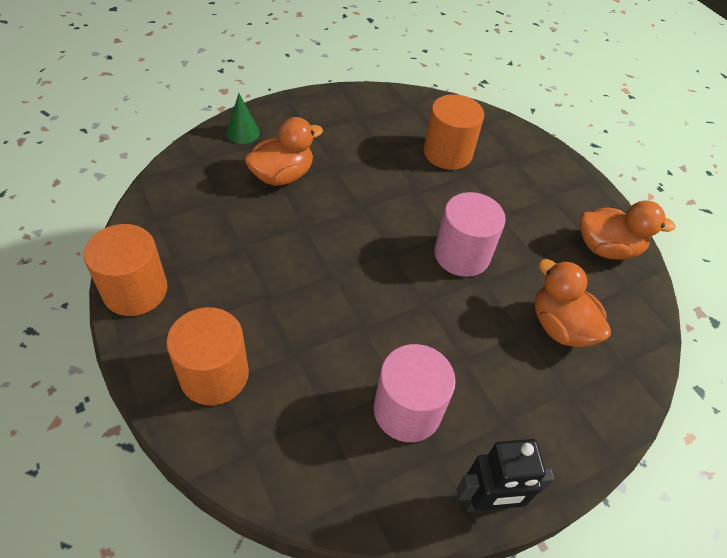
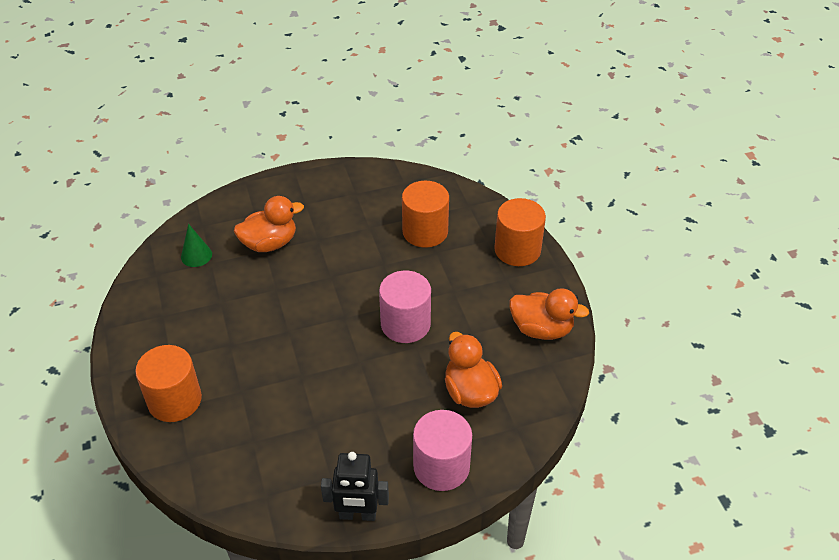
camera: 15 degrees right, 5 degrees down
(135, 290) = (128, 331): orange cylinder -> orange cylinder (517, 250)
(243, 132) = (245, 202): green cone -> green cone (196, 255)
(407, 410) = (317, 442): pink cylinder -> pink cylinder (441, 466)

